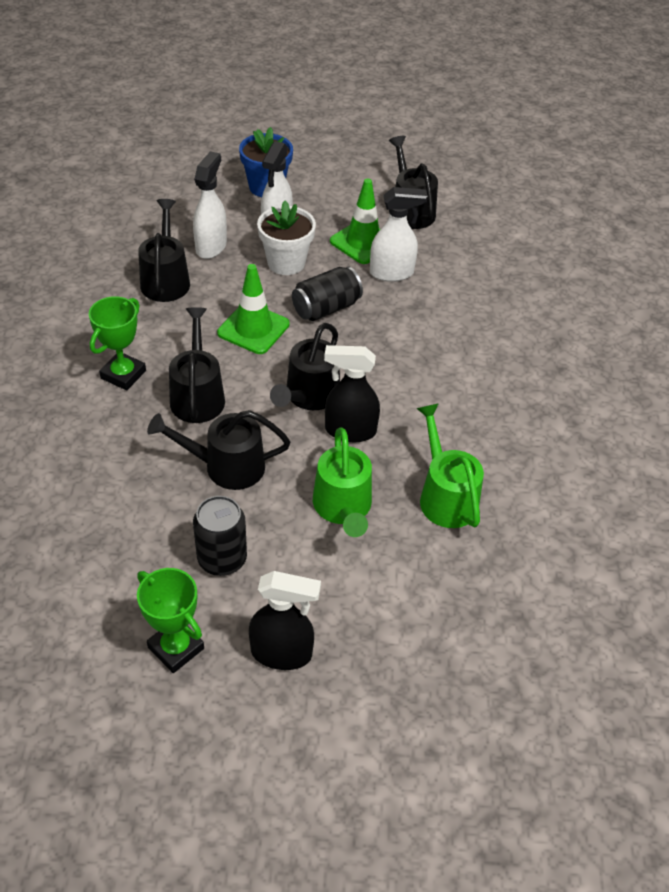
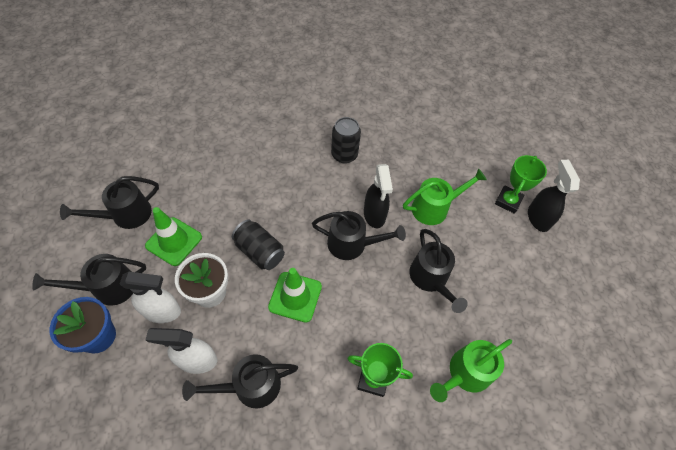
camera: 105 degrees left, 10 degrees up
(176, 648) = (563, 269): green trophy -> green trophy (508, 201)
(197, 395) = (375, 316): black watering can -> black watering can (108, 287)
(222, 559) = (498, 262): black can -> black can (344, 155)
(392, 273) = (209, 216): white spray bottle -> none
(445, 495) = (405, 161): green watering can -> green watering can (465, 373)

